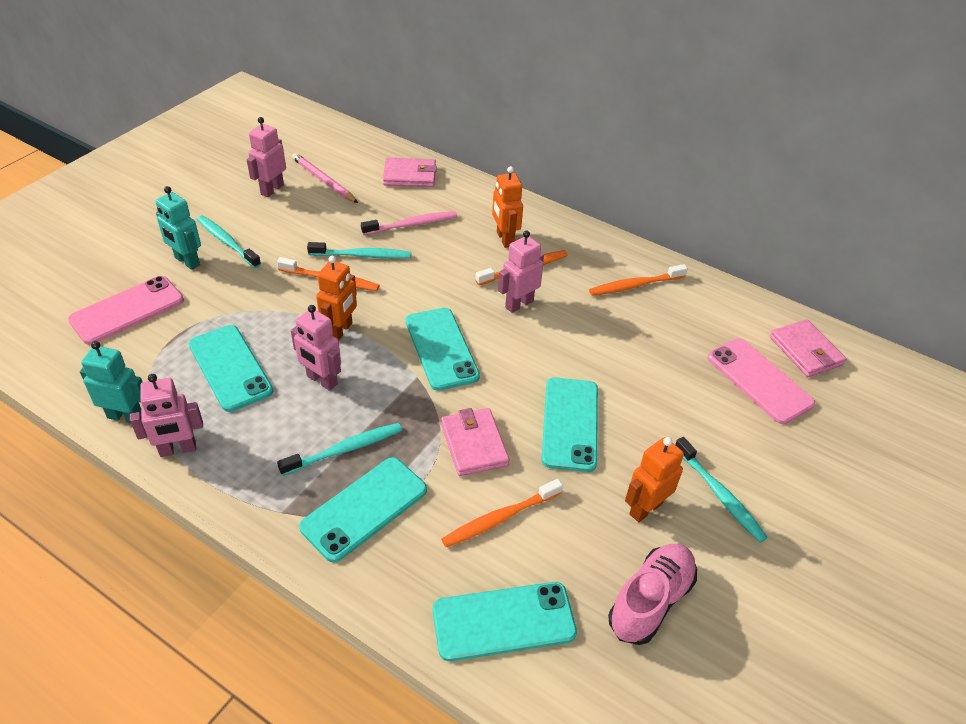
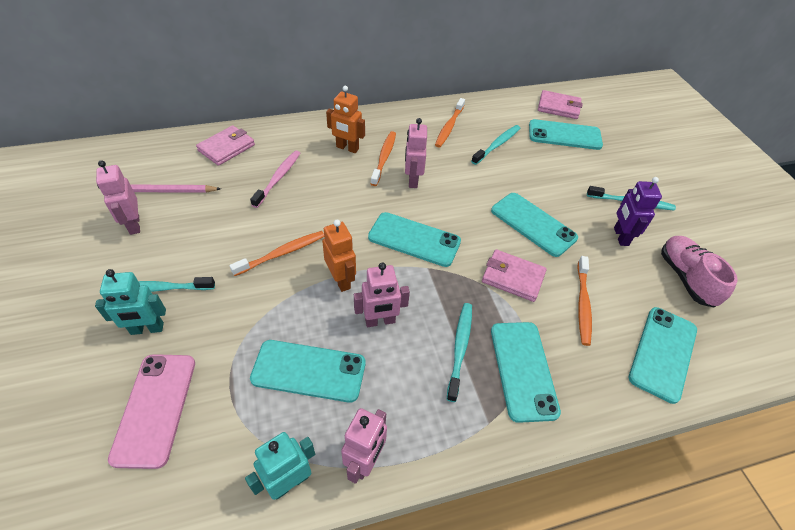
camera: 50 degrees left, 5 degrees up
(362, 255) = (278, 221): turquoise toothbrush -> turquoise toothbrush (497, 145)
(645, 508) = (620, 236): orange robot -> purple robot
(759, 380) = (564, 135): pink phone -> turquoise phone

